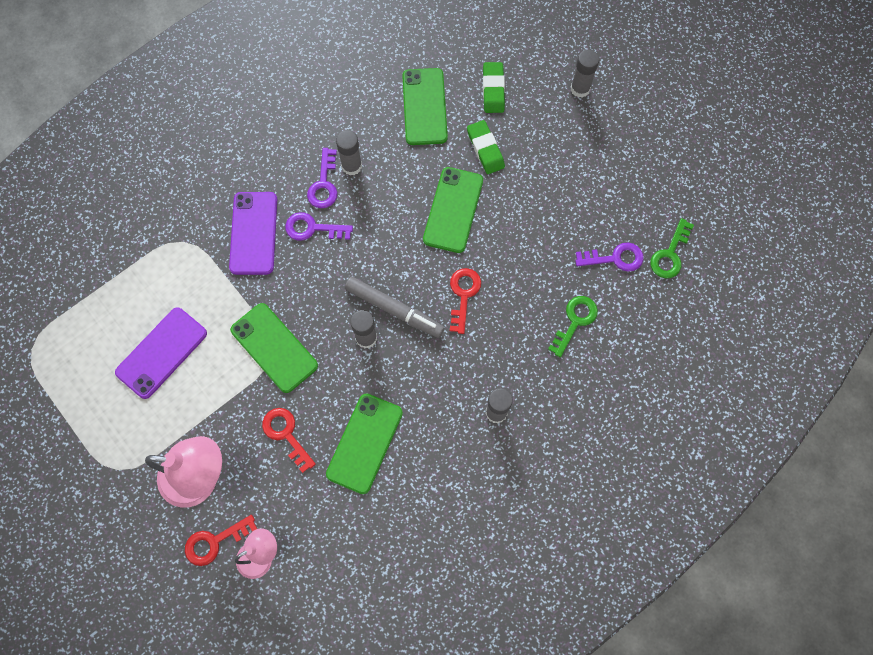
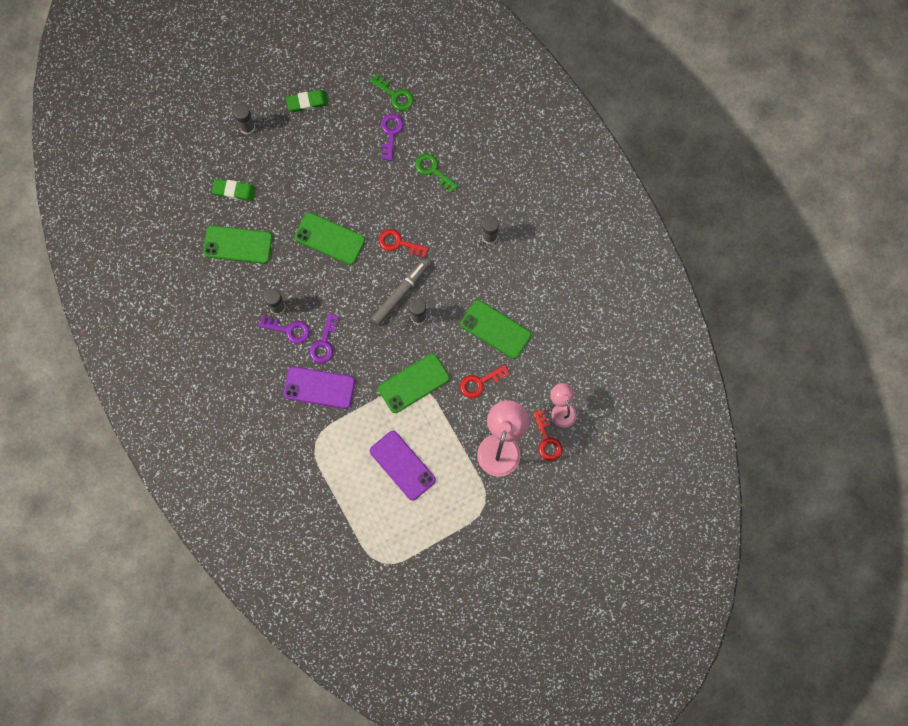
camera: 80 degrees left, 5 degrees up
(485, 149) = (284, 206): green eraser -> green eraser (307, 102)

